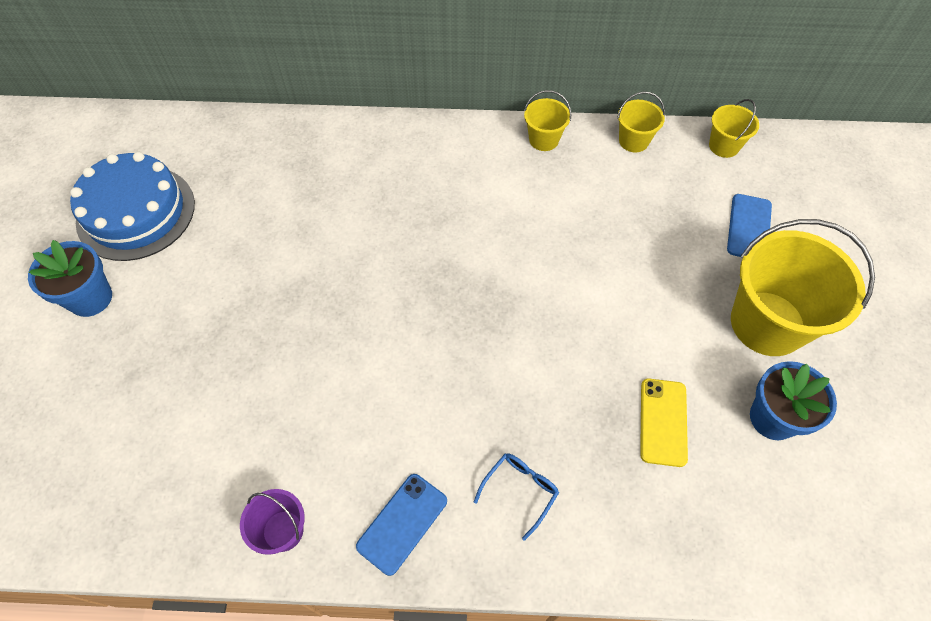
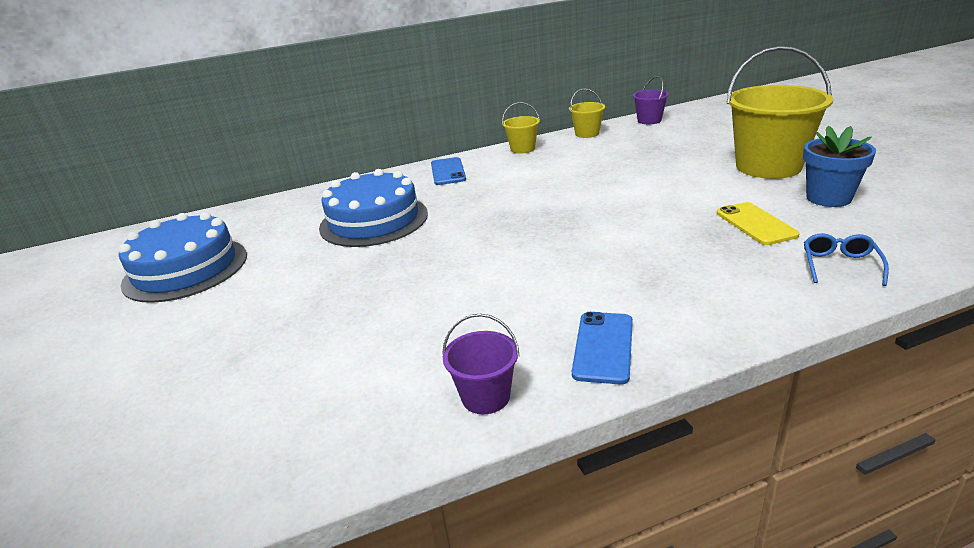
camera: 20 degrees left, 30 degrees down
(90, 298) = (160, 327): blue flower pot -> none
(324, 213) = (374, 220): none -> blue cake
(520, 491) = (688, 292): blue glasses -> blue glasses (840, 265)
(724, 146) = (649, 120): yellow bucket -> purple bucket
(749, 227) = (705, 140): blue phone -> blue phone (448, 172)

